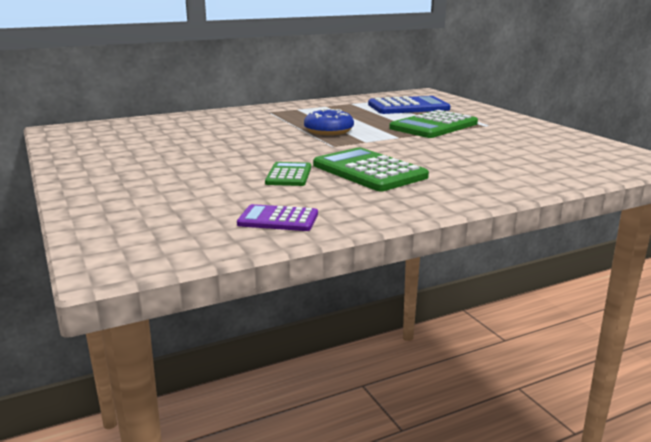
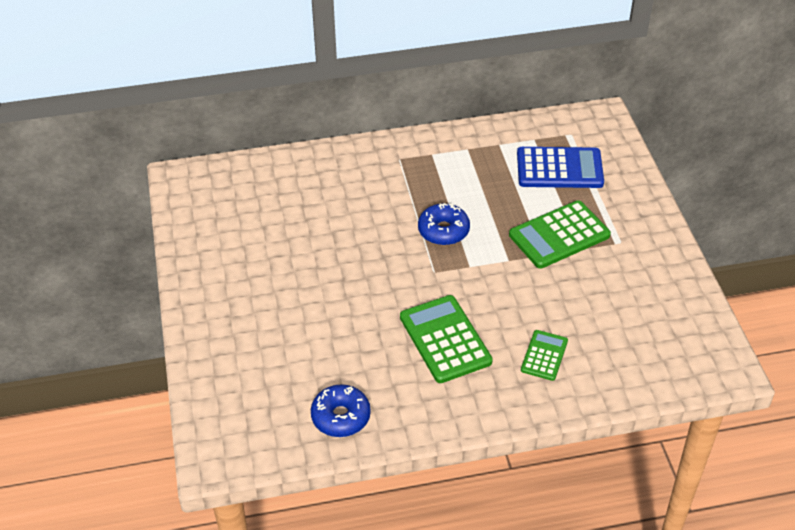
camera: 15 degrees right, 25 degrees up
(278, 219) = (341, 417): purple calculator -> blue donut
(289, 175) = (372, 334): green calculator -> green calculator (544, 355)

